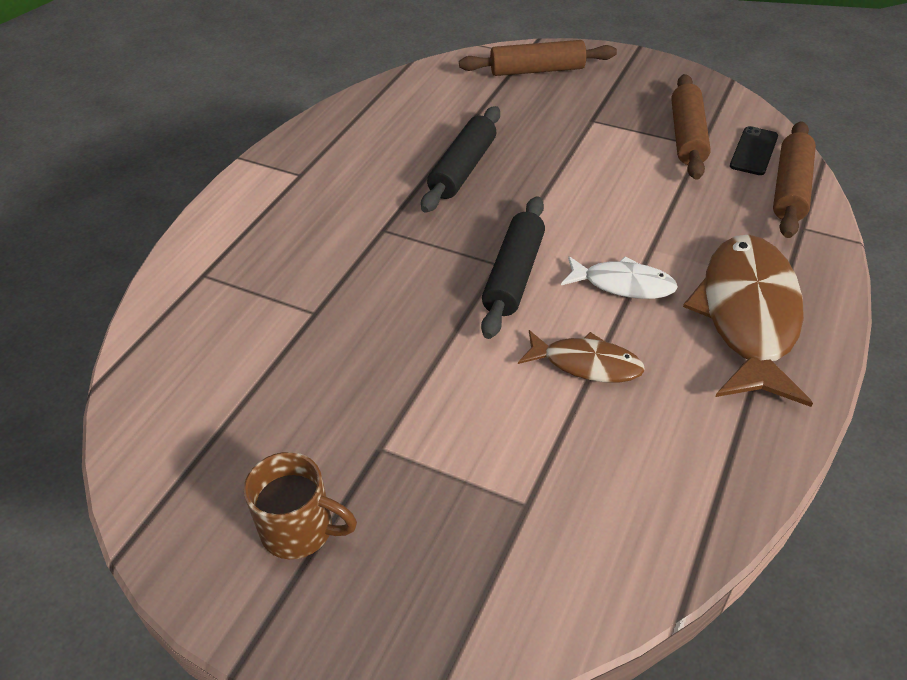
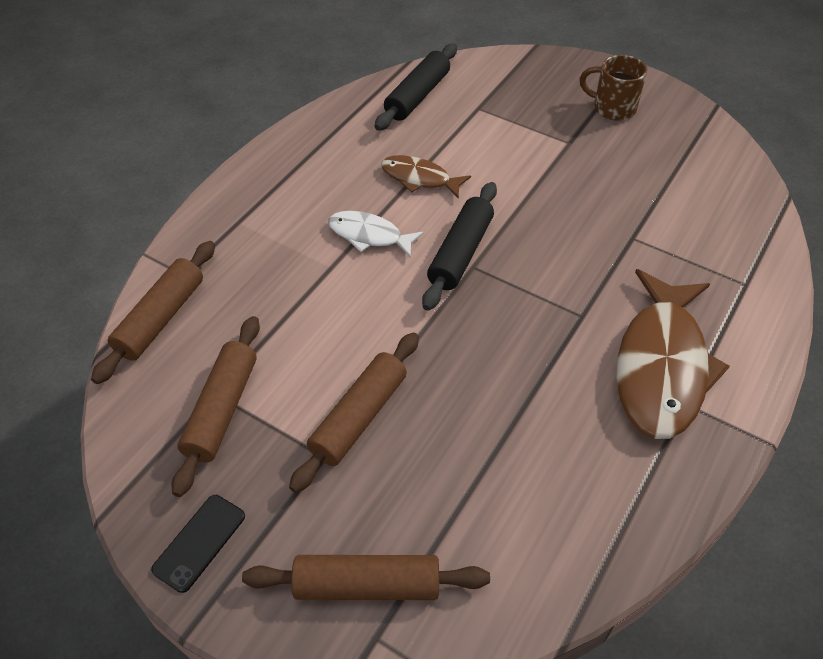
camera: 175 degrees left, 5 degrees up
(463, 169) = (496, 388): black rolling pin -> black rolling pin (417, 96)
(573, 142) = (359, 417): none -> brown rolling pin
(748, 316) = (282, 200): brown fish -> brown fish (661, 366)
(753, 151) = (162, 376): black phone -> black phone (199, 542)

